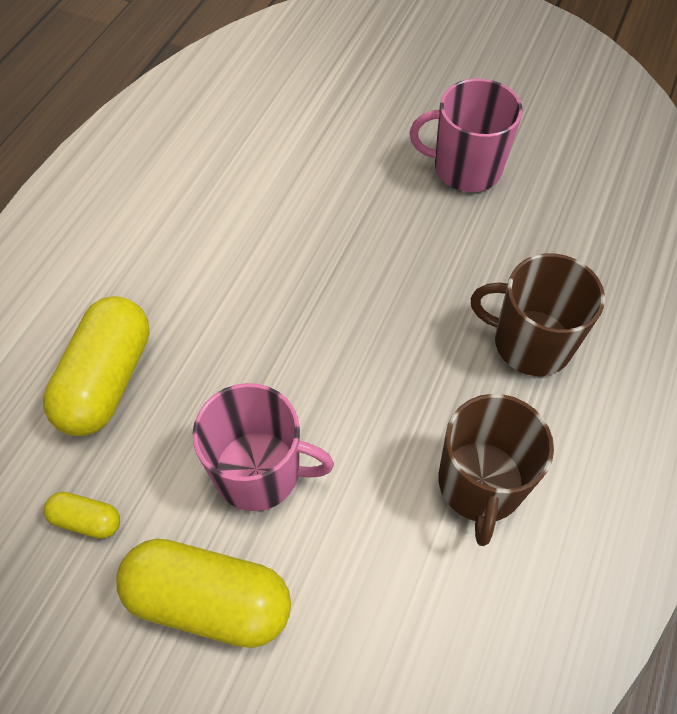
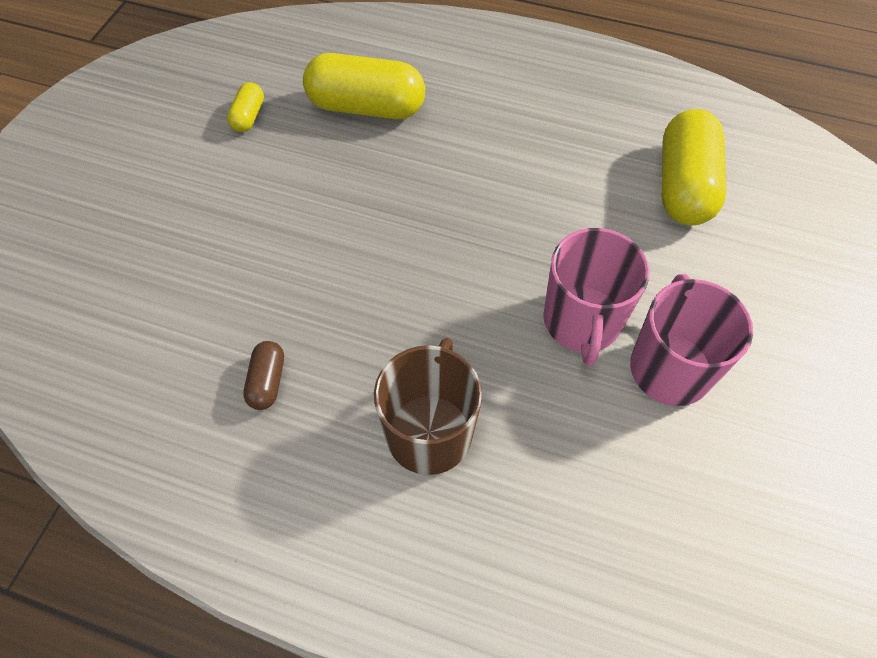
camera: 85 degrees right, 0 degrees up
(209, 600) = (181, 195): yellow capsule -> yellow capsule (684, 186)
(259, 471) = (284, 214): pink mug -> pink mug (582, 321)
(480, 484) = (267, 381): brown mug -> brown capsule

